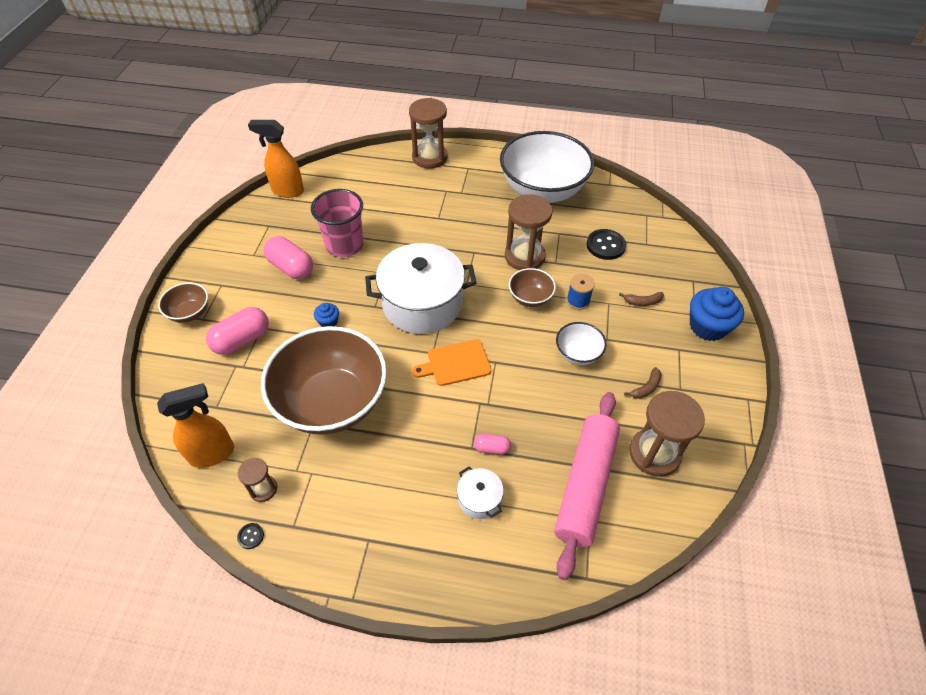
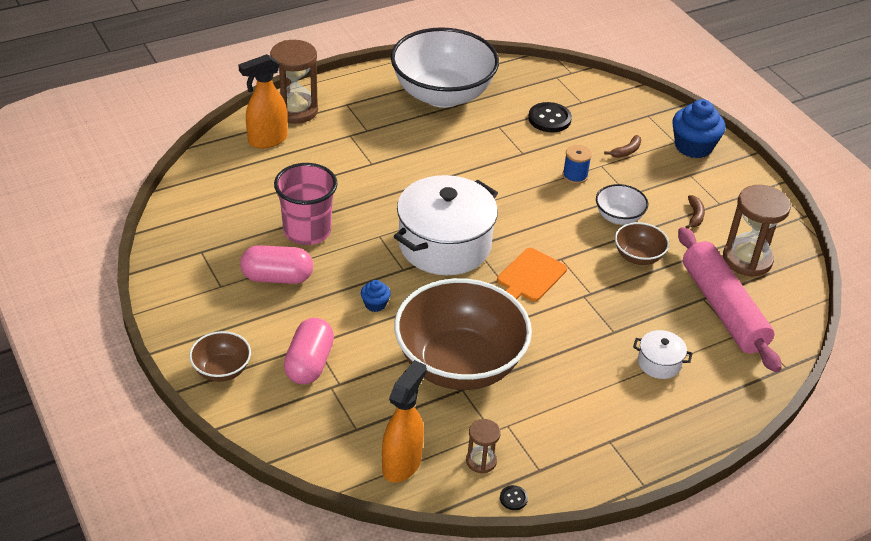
camera: 40 degrees left, 10 degrees down
(287, 191) = (179, 210): orange spray bottle -> orange spray bottle (267, 140)
(491, 448) = (629, 323): pink capsule -> none
(524, 256) = (490, 161): brown hourglass -> none
(530, 298) = (533, 193): brown bowl -> brown bowl (638, 257)

